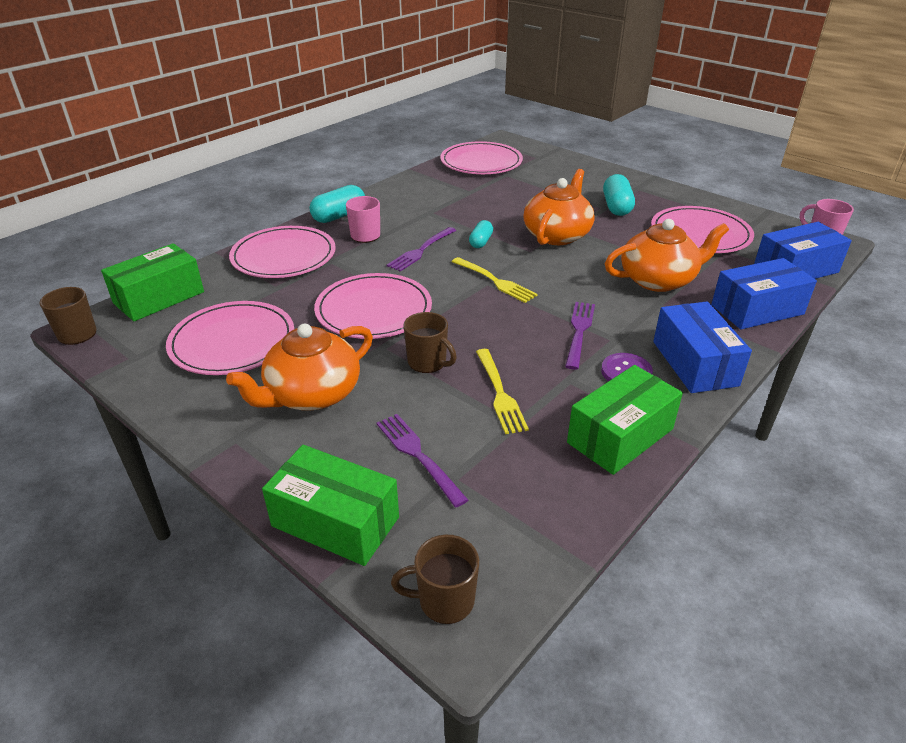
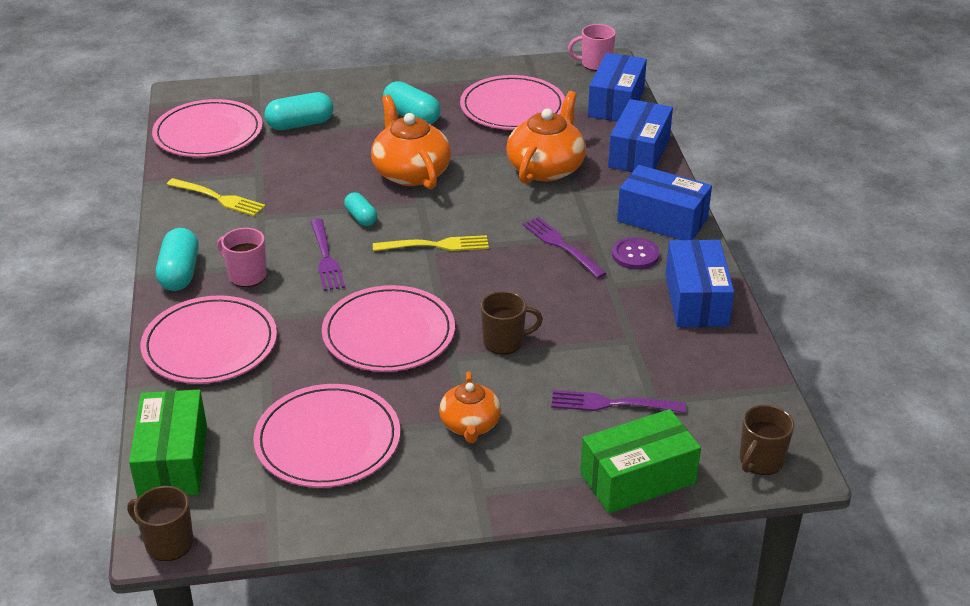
camera: 50 degrees left, 0 degrees up
(312, 394) = (470, 425): orange teapot -> orange teapot, size x0.61
(500, 393) = (588, 327): yellow fork -> yellow fork (218, 198)
(539, 180) = (300, 124): none -> turquoise capsule
(620, 435) = (696, 300): green box -> blue box

